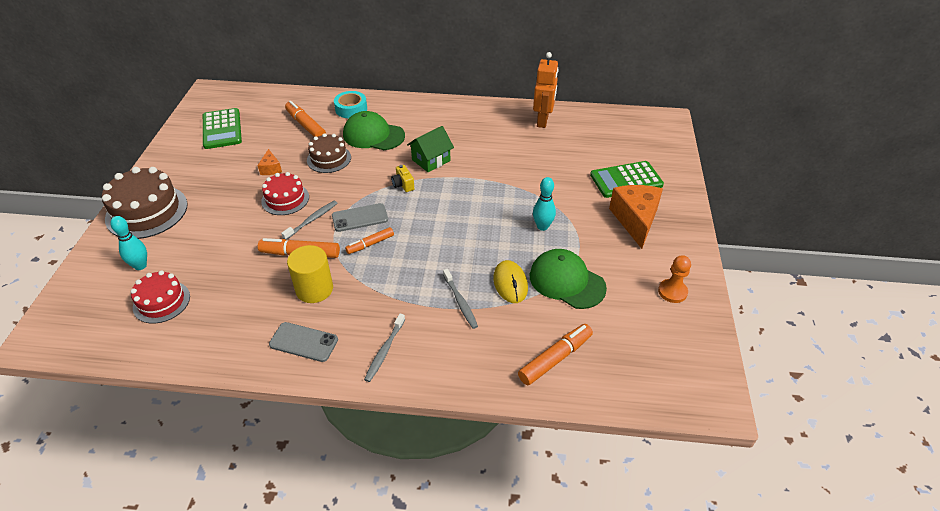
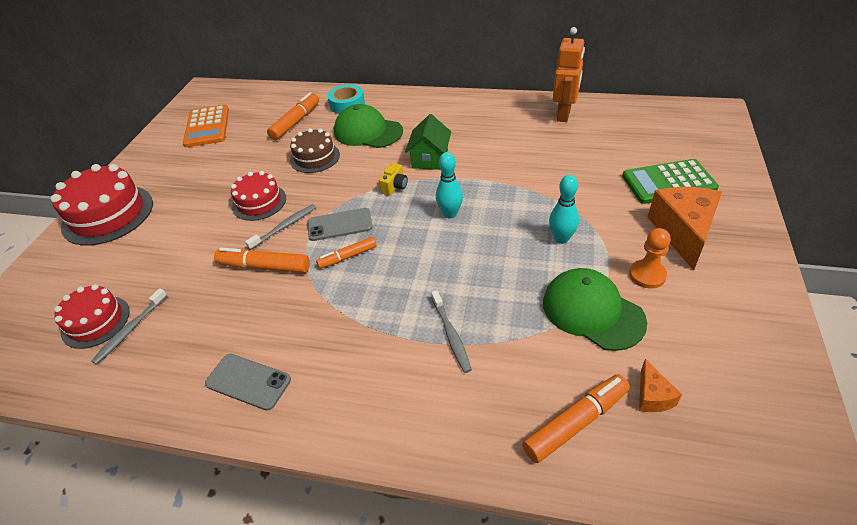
camera: 10 degrees right, 0 degrees up
(140, 266) = (84, 277): turquoise bowling pin -> turquoise bowling pin (450, 214)
(146, 211) = (108, 214): brown cake -> red cake
(222, 129) = (207, 127): green calculator -> orange calculator
(271, 169) = (250, 168): orange cheese -> orange cheese (652, 396)
(306, 125) = (296, 122): orange marker -> orange marker turned 60 degrees clockwise
(314, 289) = (273, 312): yellow cylinder -> none
(384, 351) = (347, 399): grey toothbrush -> grey toothbrush (130, 330)
(403, 185) = (395, 187): yellow camera -> yellow camera turned 135 degrees counterclockwise
(431, 160) = (430, 159): green house -> green house turned 45 degrees counterclockwise
(510, 283) = (517, 312): yellow mouse -> none
(672, 292) = (740, 331): orange pawn -> orange pawn (647, 275)

